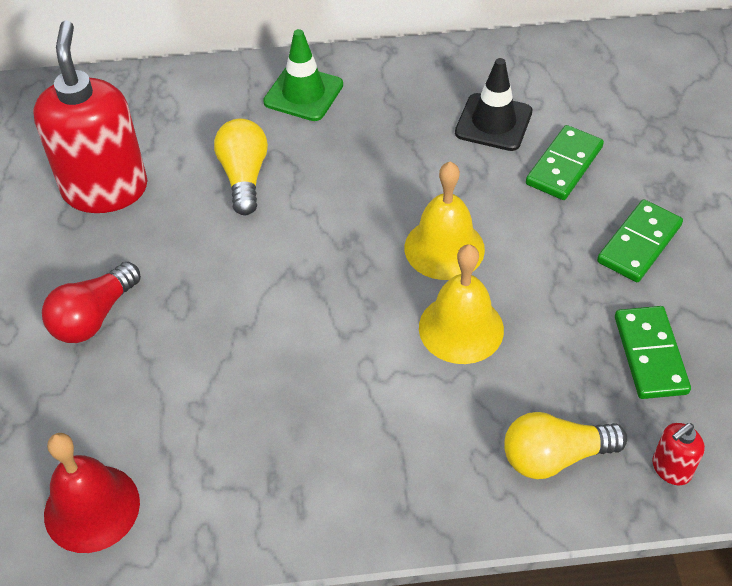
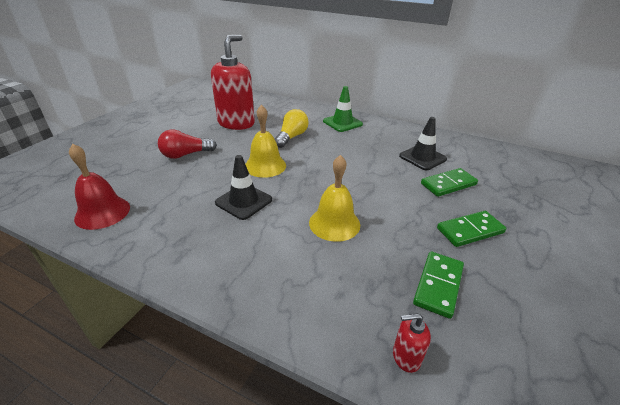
camera: 30 degrees right, 15 degrees down
(296, 361) = (244, 201): none -> black traffic cone
(444, 248) = (356, 190): yellow bell -> yellow bell (265, 166)
(554, 456) = (332, 307): yellow light bulb -> none

